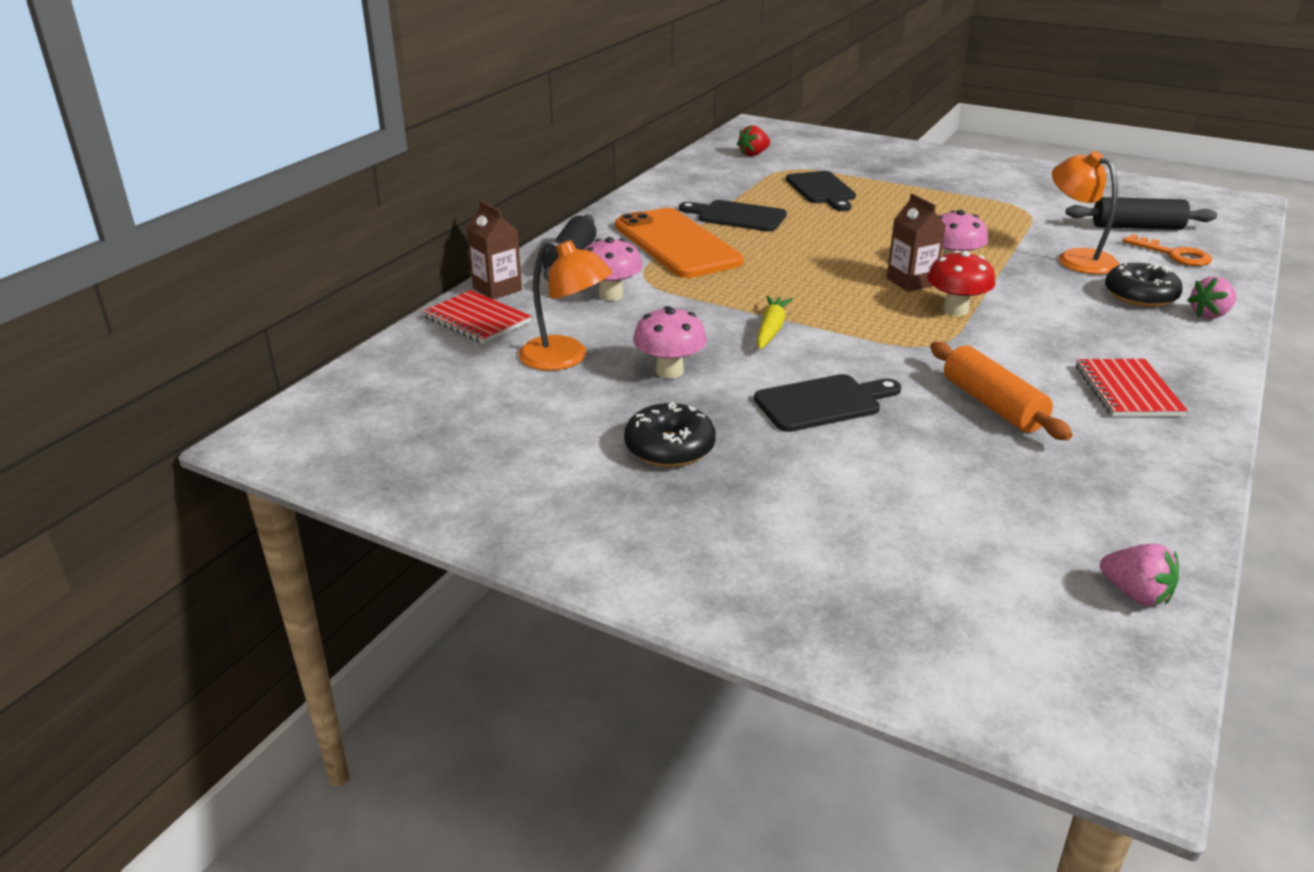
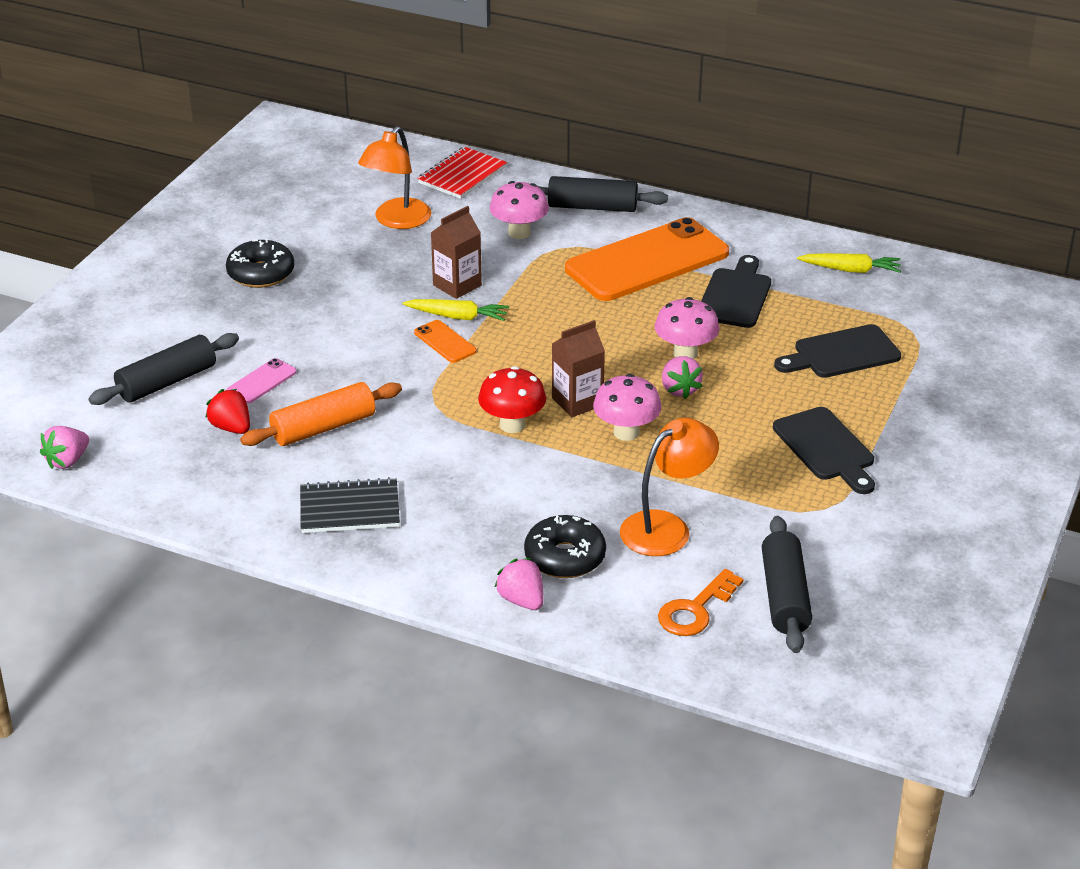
camera: 85 degrees right, 5 degrees up
(497, 289) = (523, 177): brown carton -> brown carton (457, 285)
(669, 371) = (377, 268): pink mushroom -> pink mushroom (685, 353)
(701, 179) = (850, 270): none -> yellow carrot
(753, 154) = (959, 305): red strawberry -> red strawberry (231, 428)
(818, 337) = (445, 342): none -> orange phone
(823, 403) = (326, 341): black cutting board -> black cutting board (826, 448)
(882, 243) = (679, 389): none -> pink strawberry
(913, 444) = (262, 381): none -> pink phone
(929, 515) = (167, 382): none -> black rolling pin
(1127, 391) = (349, 509): red notebook -> black notebook

